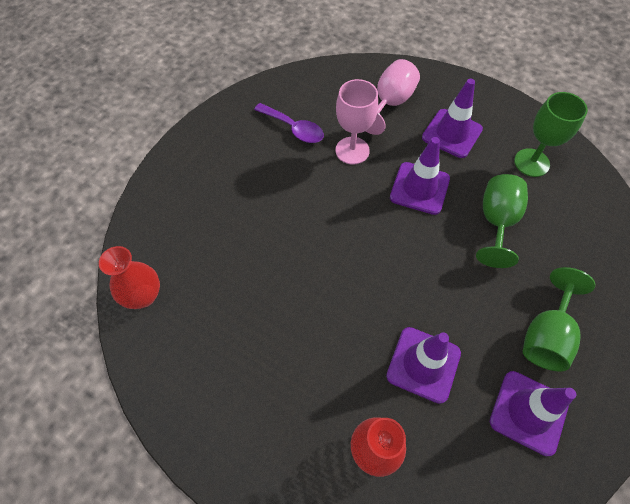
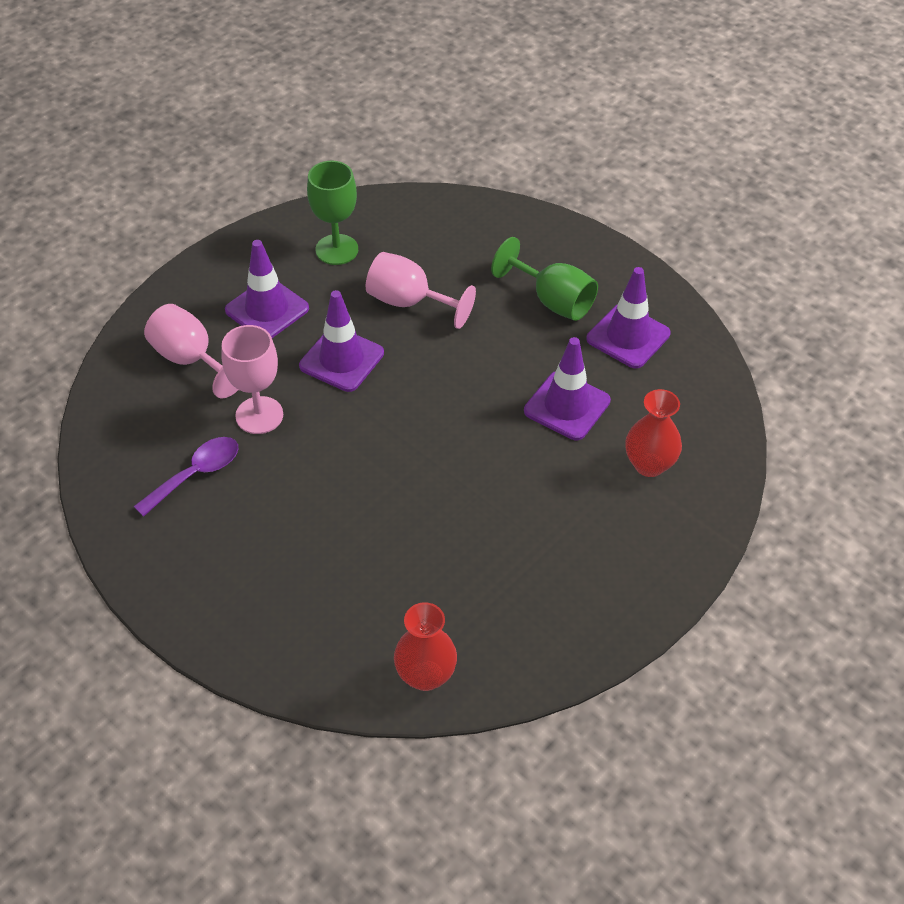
camera: 80 degrees left, 10 degrees down
(496, 222) = (409, 302): green goblet -> pink goblet

